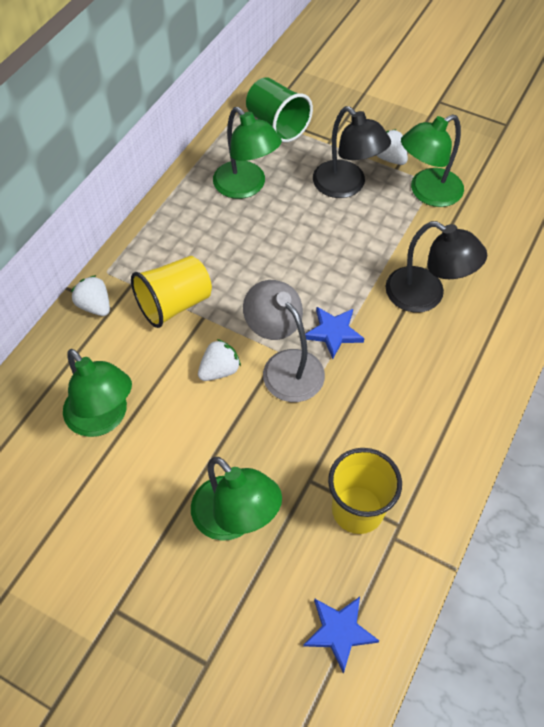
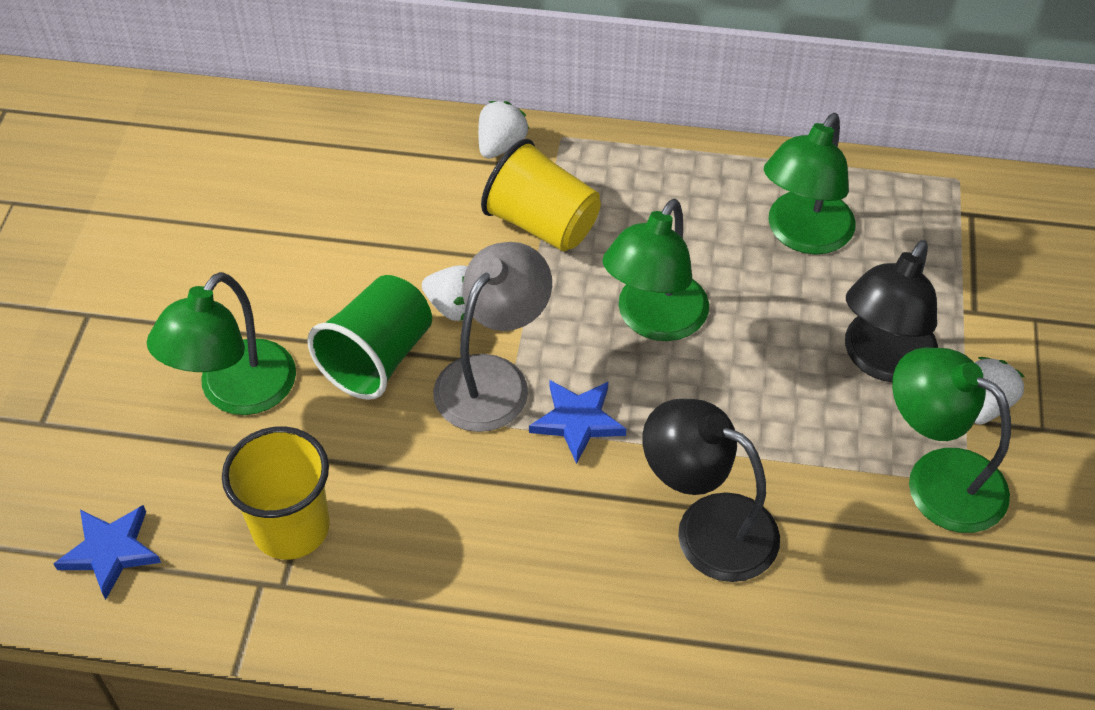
camera: 70 degrees right, 5 degrees down
(103, 419) = (335, 214): green lamp -> green lamp (654, 320)
(277, 125) = (959, 233): green cup -> green cup (377, 358)
(425, 296) = (707, 527): black lamp -> black lamp turned 105 degrees clockwise

